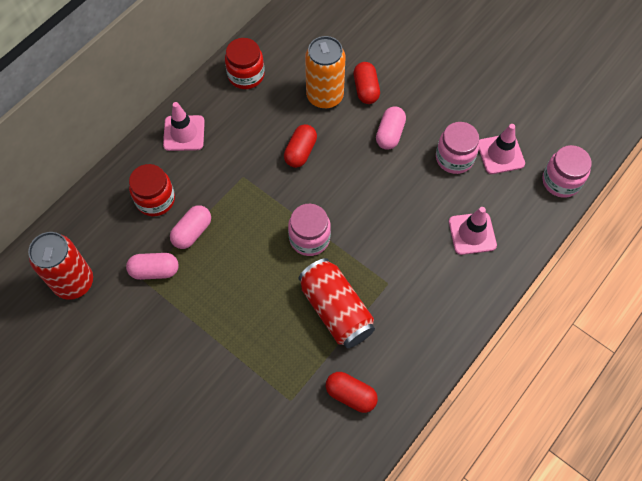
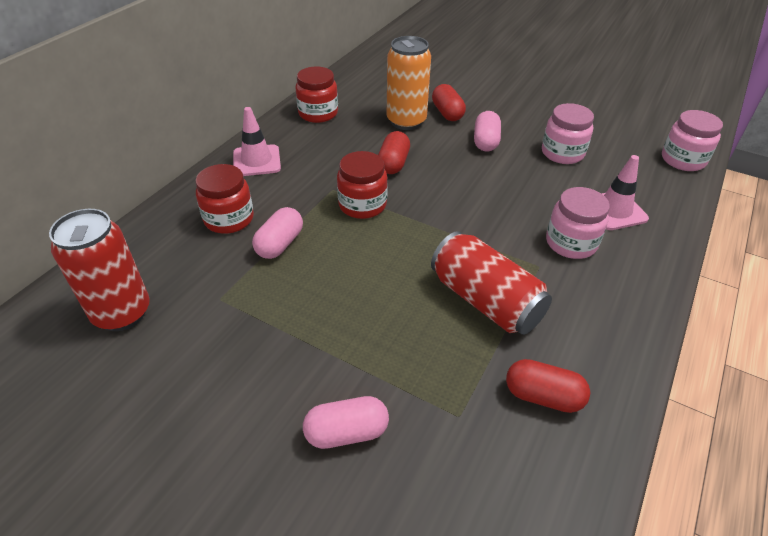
camera: 10 degrees left, 20 degrees down
(155, 270) = (235, 287): pink capsule -> pink capsule (346, 432)
(264, 198) = (362, 205): none -> red jar
(309, 238) = (427, 234): pink jar -> pink jar (571, 243)
(500, 154) = (608, 146): pink traffic cone -> none

